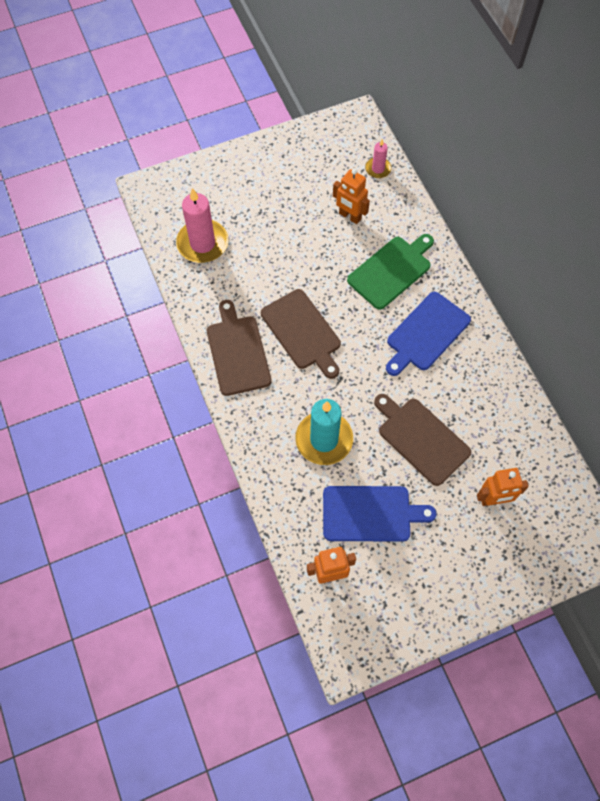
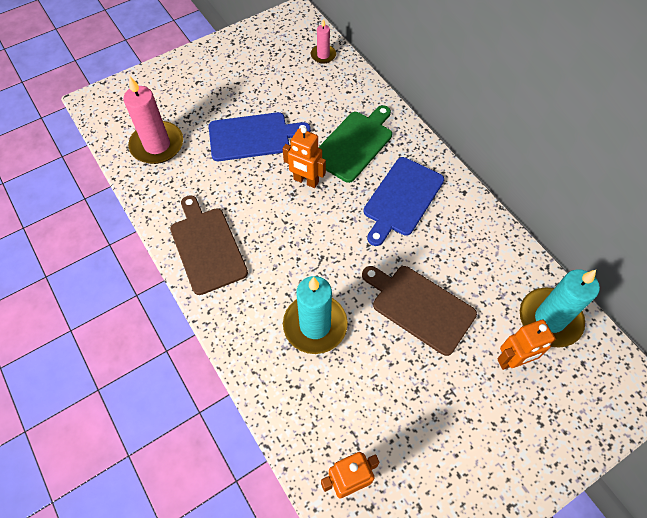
camera: 10 degrees left, 5 degrees down
(302, 332) = (273, 216): brown cutting board -> none
(349, 216) = (303, 100): orange robot -> orange robot (306, 181)
(370, 513) = (382, 400): blue cutting board -> blue cutting board (253, 136)
(537, 469) = (549, 319): none -> turquoise candle

